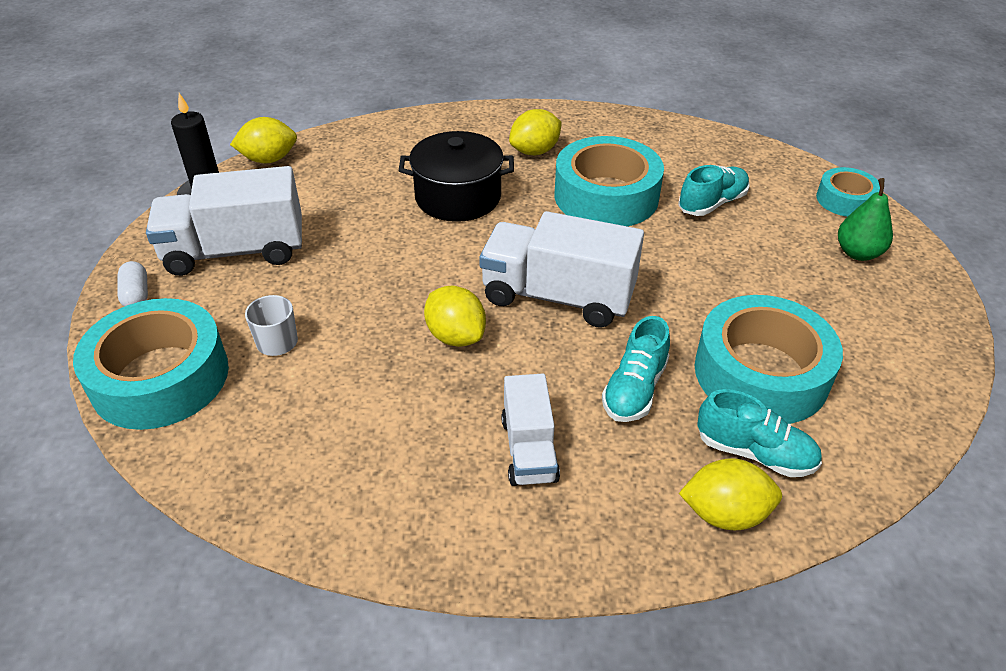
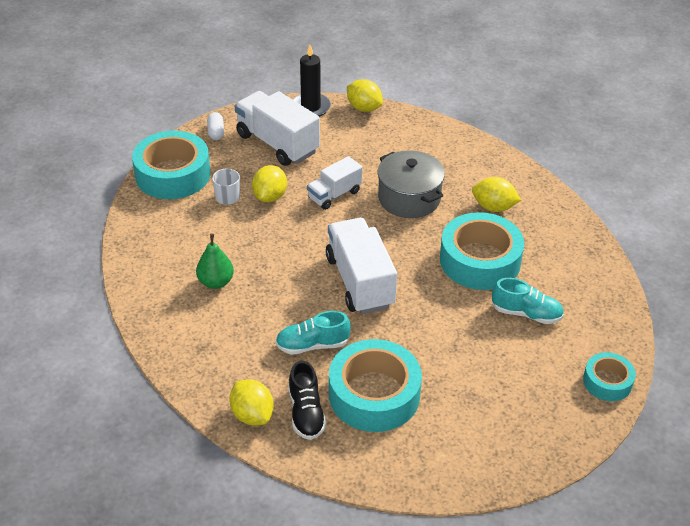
camera: 55 degrees right, 0 degrees up
(136, 295) = (216, 132): white capsule -> white capsule turned 45 degrees counterclockwise
(456, 336) = (290, 257): yellow lemon -> yellow lemon (270, 196)
(458, 197) = (409, 198): black pot -> grey pot
(529, 449) = (234, 322): white truck -> white truck (334, 195)
(754, 453) = (306, 413): turquoise shoe -> black shoe
(858, 253) = (546, 407): green pear -> green pear (216, 282)

